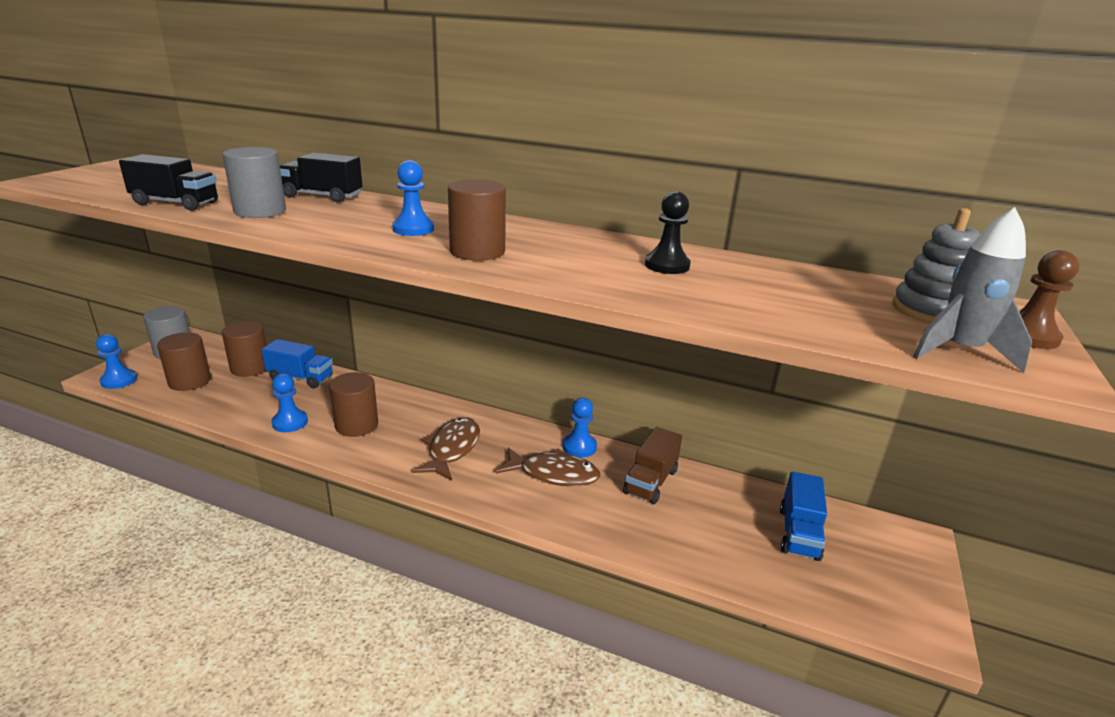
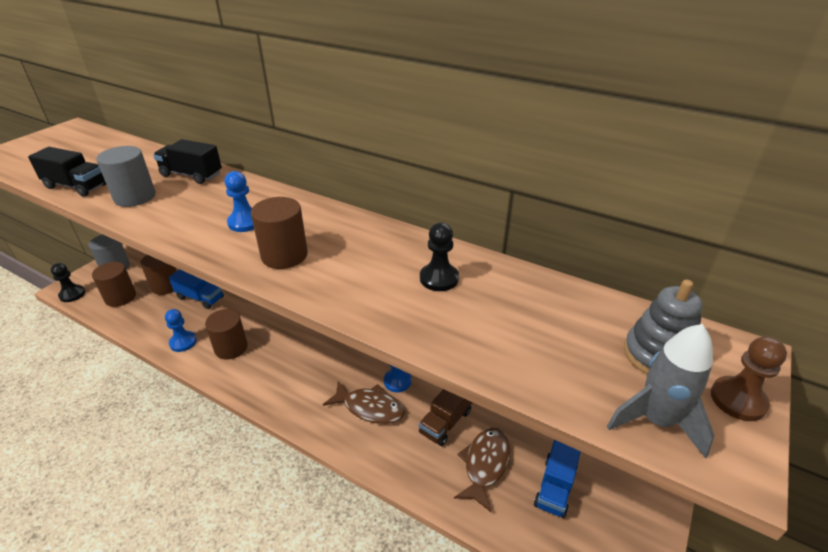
camera: 10 degrees right, 10 degrees up
(119, 380) = (72, 294): blue pawn -> black pawn
(452, 449) = (297, 376): brown fish -> brown fish (485, 464)

